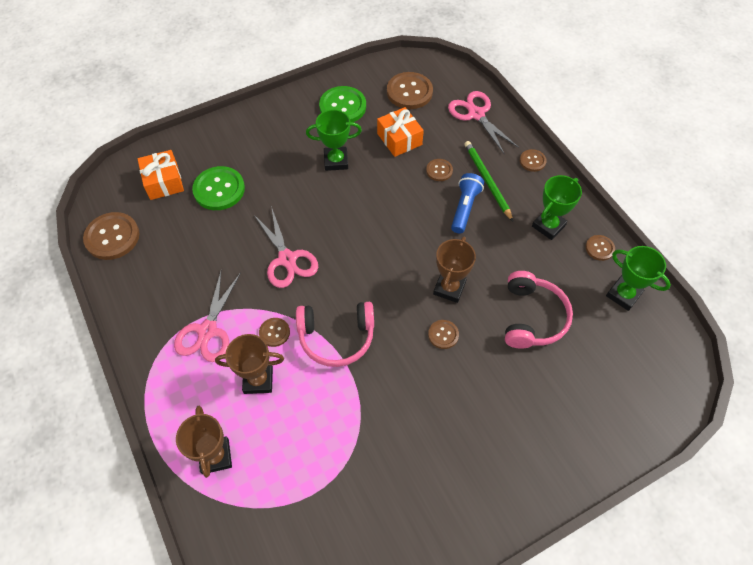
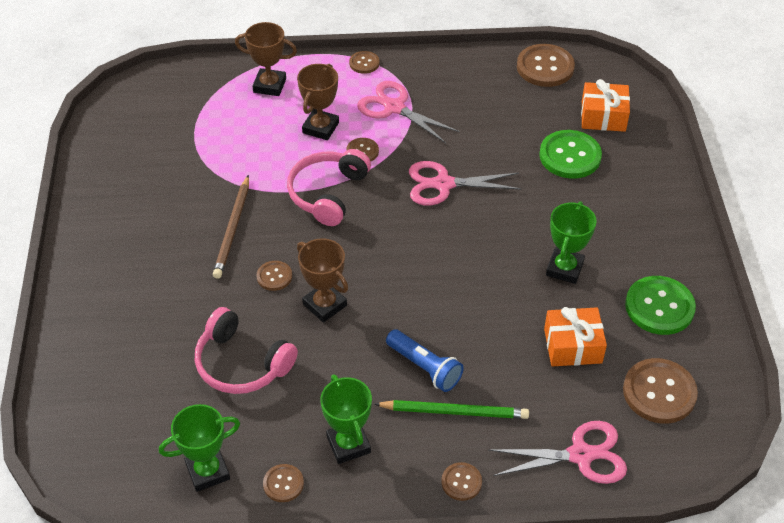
camera: 115 degrees right, 10 degrees down
(412, 391) = (233, 229): none -> brown pencil
(439, 170) = (498, 366): brown button -> brown button (364, 63)

